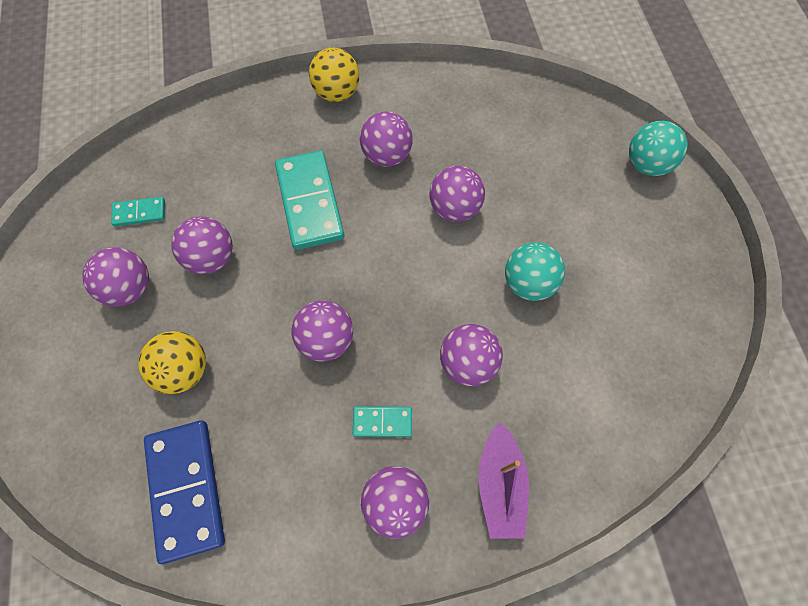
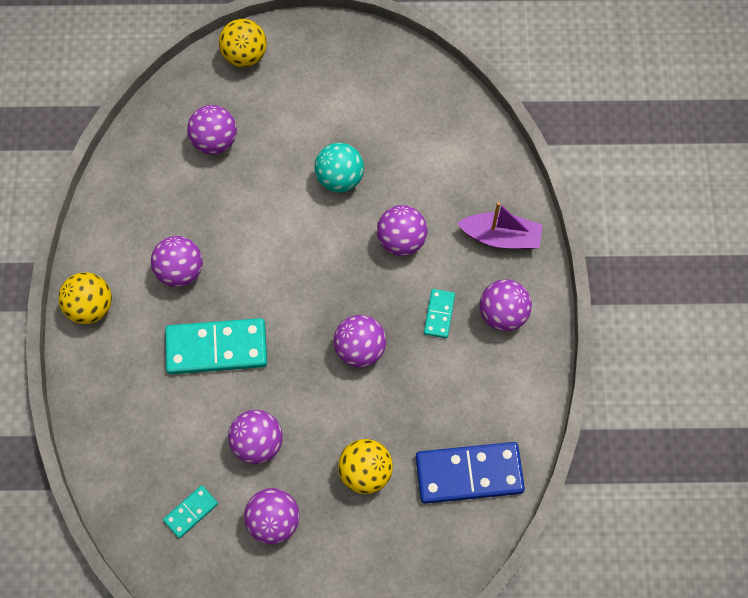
camera: 80 degrees left, 0 degrees up
(139, 213) = (191, 512): turquoise domino -> turquoise domino turned 45 degrees clockwise
(454, 208) = (253, 222): purple ball -> purple ball (215, 141)
(646, 164) = (245, 56): turquoise ball -> yellow ball

